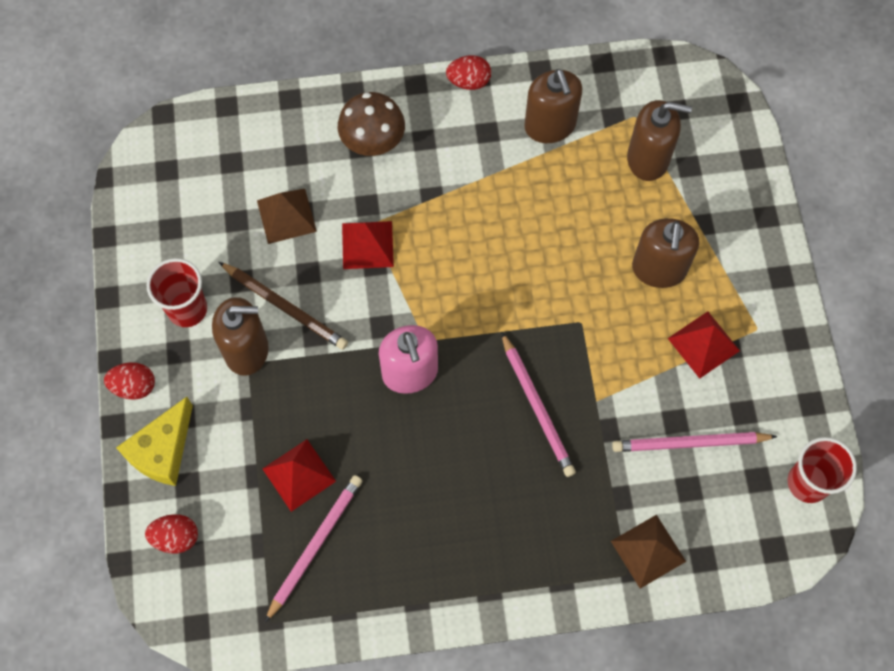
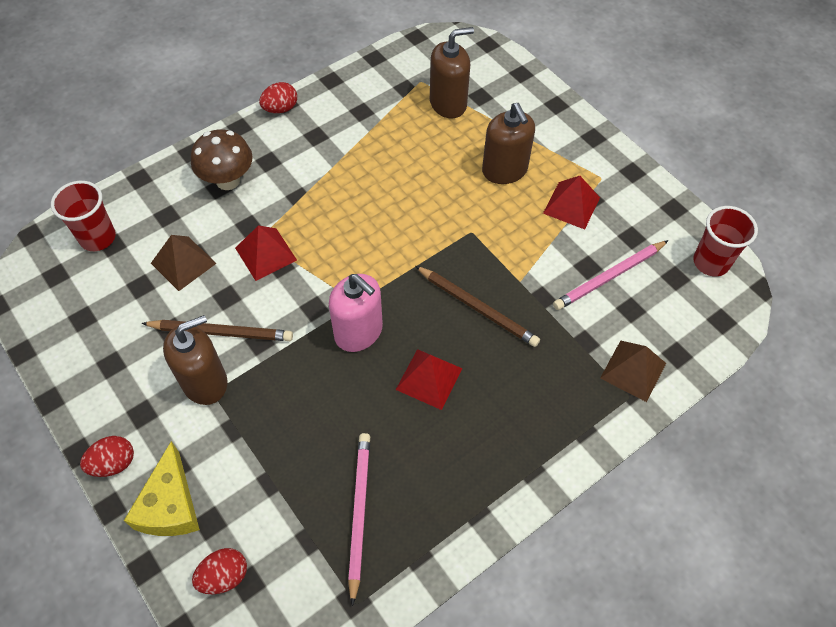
camera: 30 degrees left, 10 degrees down
(187, 309) = (132, 375): red cup -> red cup (98, 238)
(299, 475) = (310, 460): red pyramid -> red pyramid (429, 379)
(537, 407) = (477, 307): pink pencil -> brown pencil
(550, 126) = (361, 112): brown soap dispenser -> none

